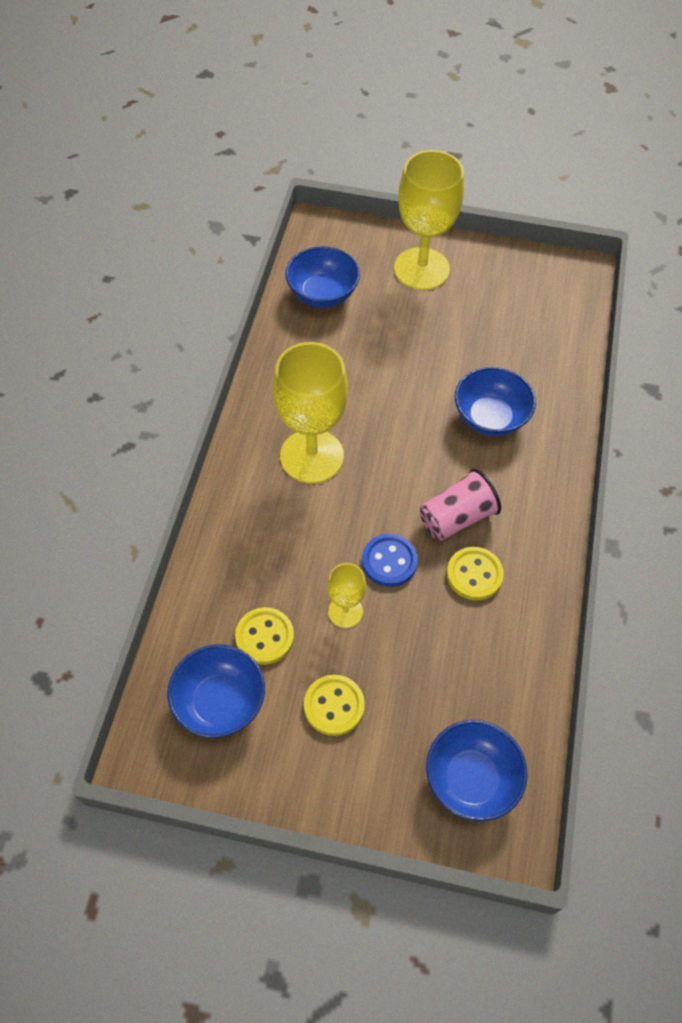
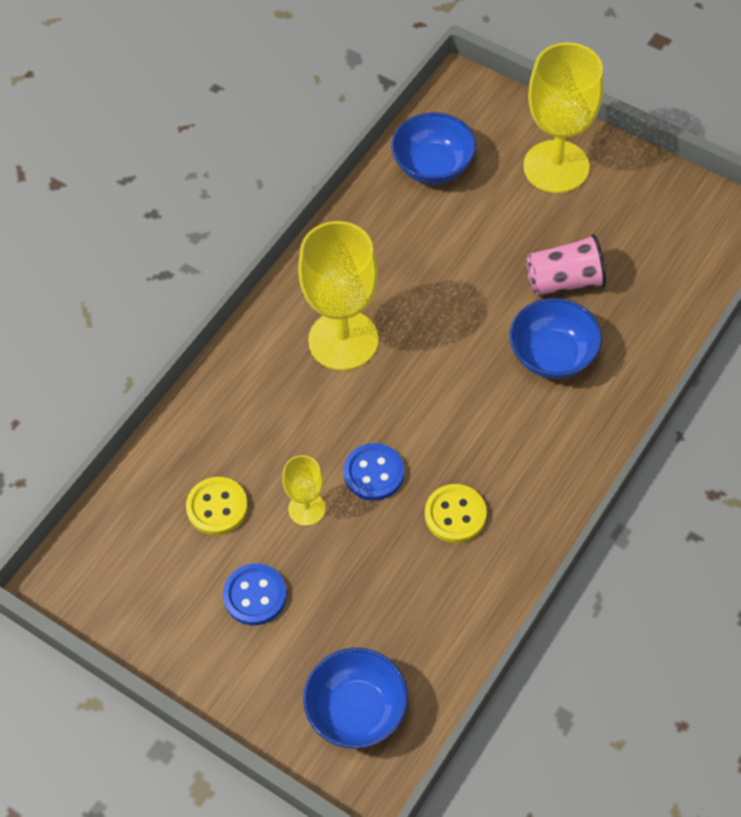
camera: 25 degrees right, 0 degrees up
(220, 702) = (148, 555): blue bowl -> none
(334, 706) = (255, 595): yellow button -> blue button
(456, 518) = (464, 451): pink cup -> pink cup (564, 281)

